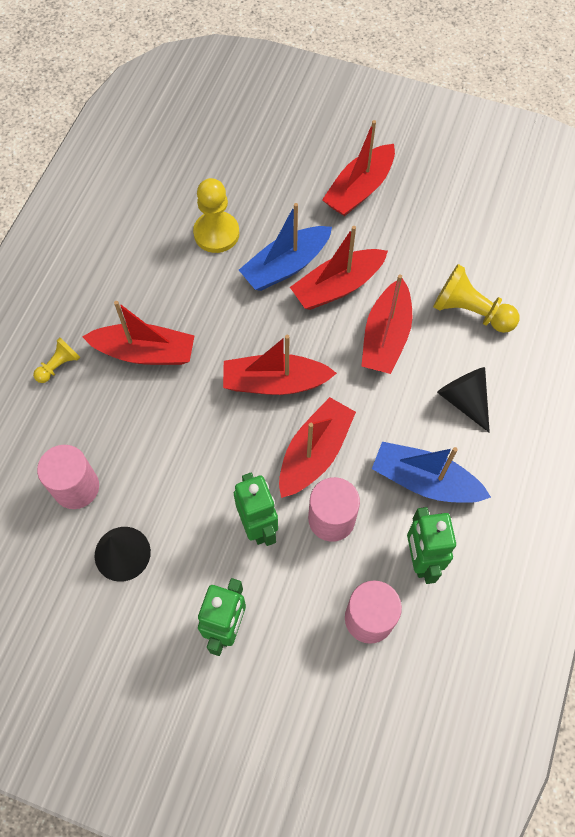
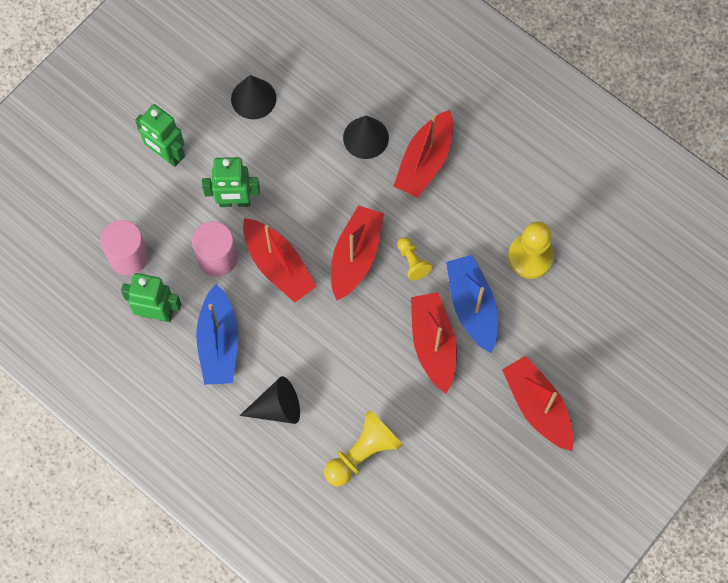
camera: 110 degrees right, 5 degrees up
(59, 366) = (437, 92): yellow pawn -> yellow pawn (412, 262)
(76, 487) = (321, 79): pink cylinder -> none
(135, 417) = (365, 137): none -> black cone
(385, 337) = (365, 366): red boat -> none
(424, 481) = (219, 343): blue boat -> blue boat turned 135 degrees clockwise

